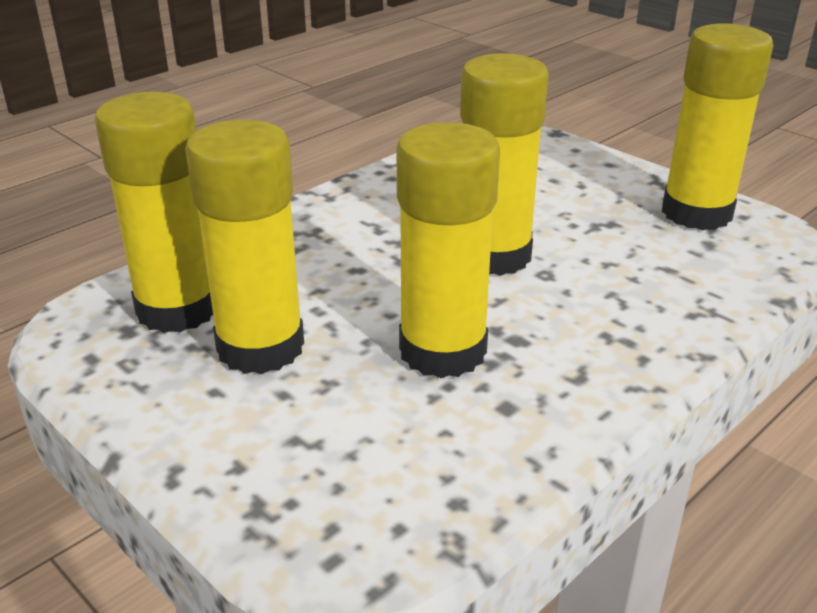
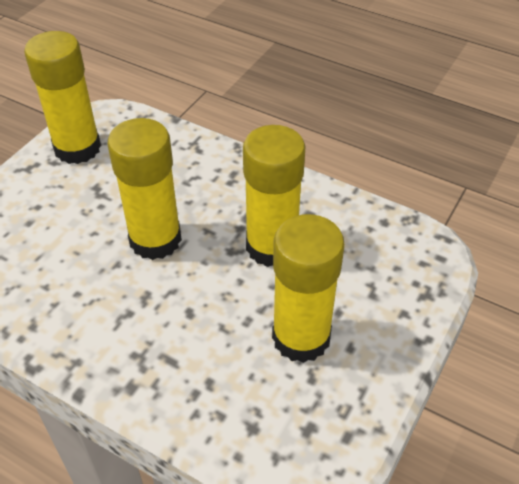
camera: 105 degrees left, 15 degrees up
(178, 309) = (275, 405): yellow glue stick -> none

